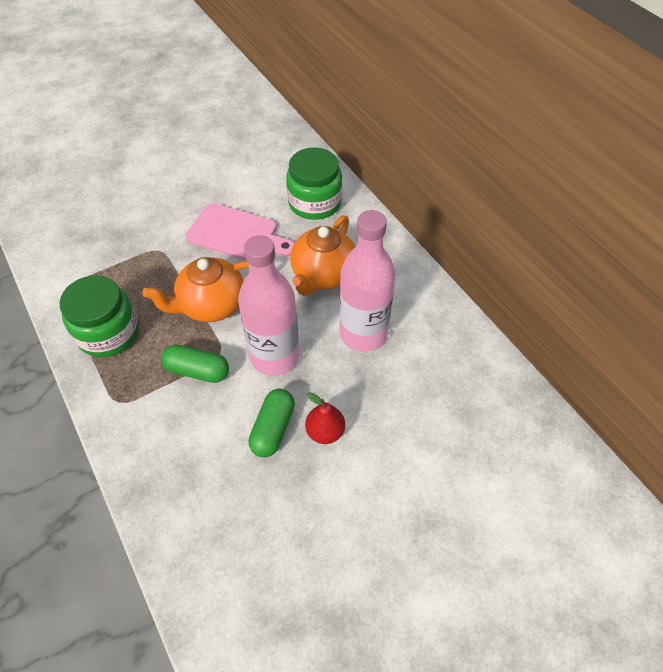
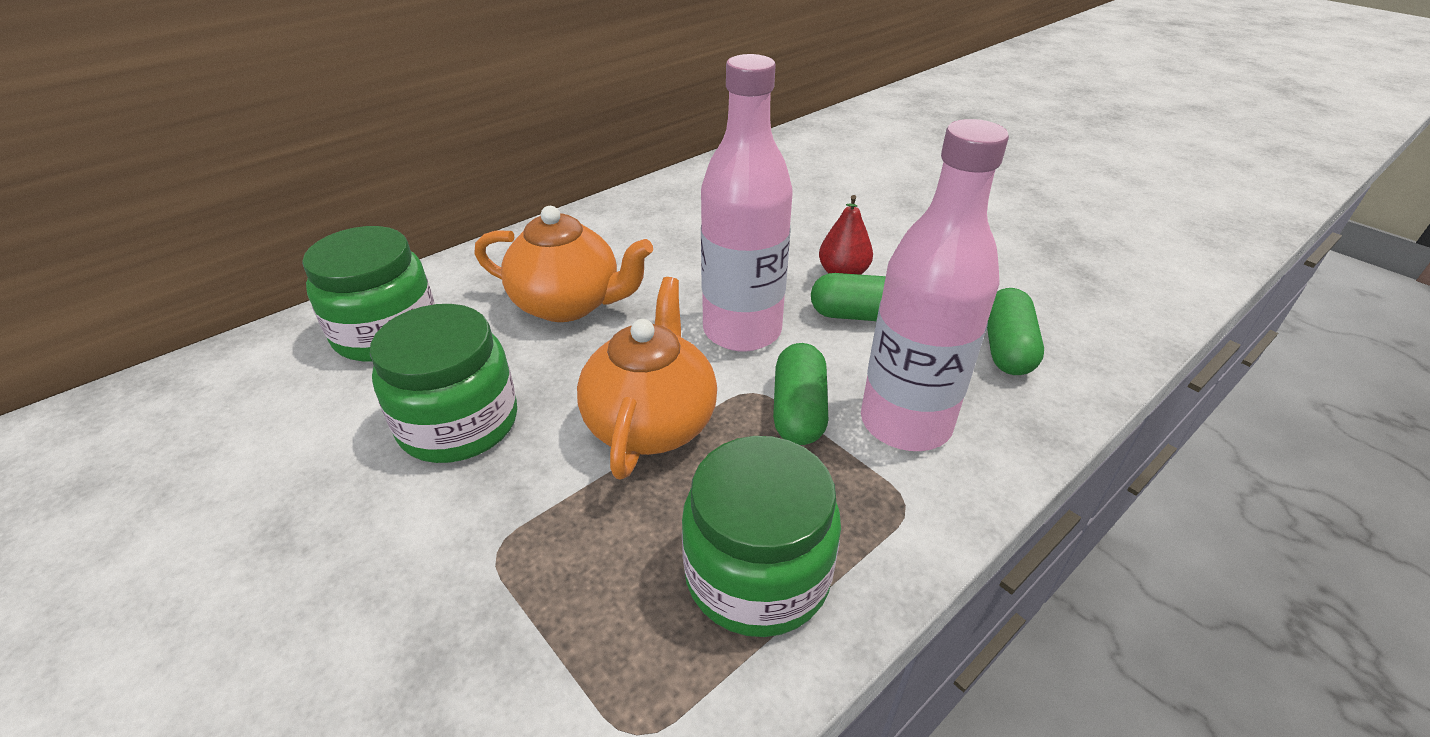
camera: 100 degrees left, 15 degrees down
(211, 305) = (651, 423): orange teapot -> orange teapot turned 135 degrees counterclockwise
(213, 509) = (1006, 348): none -> green capsule
(236, 234) = (459, 423): pink cutting board -> green jar
(363, 333) = (678, 259): pink bottle -> pink bottle (905, 423)

